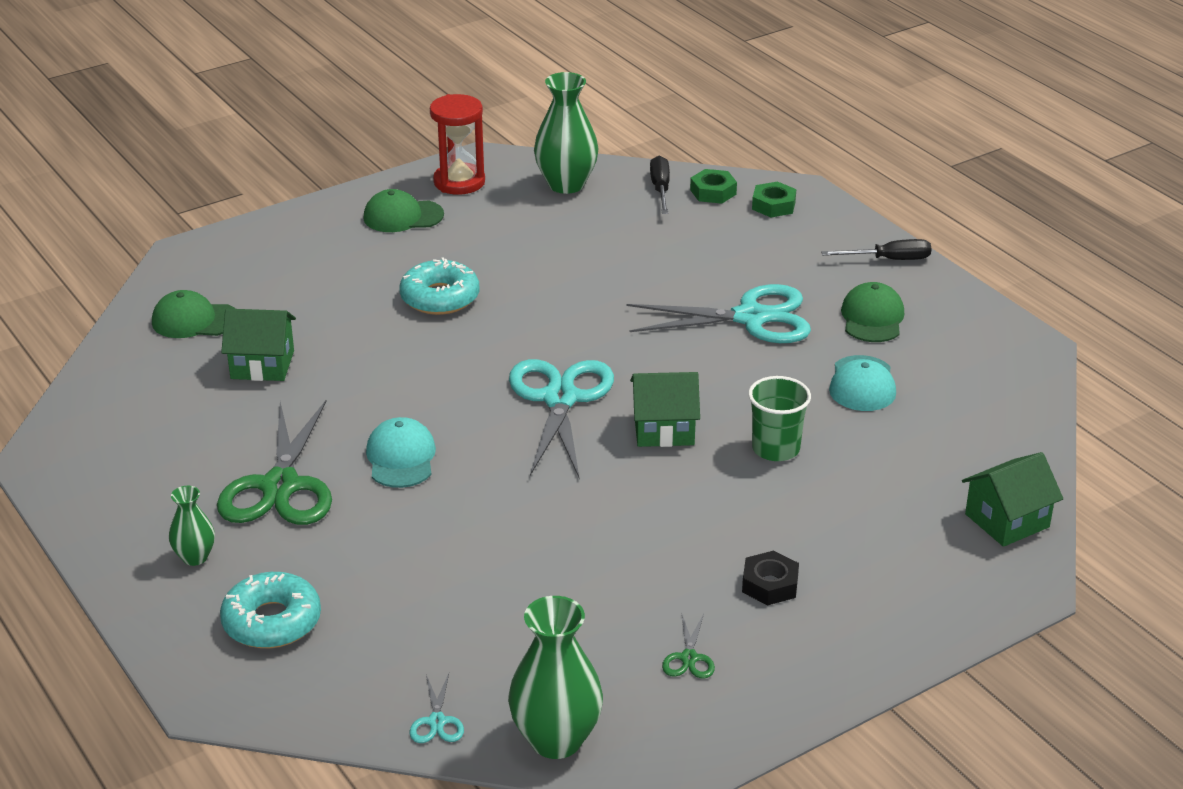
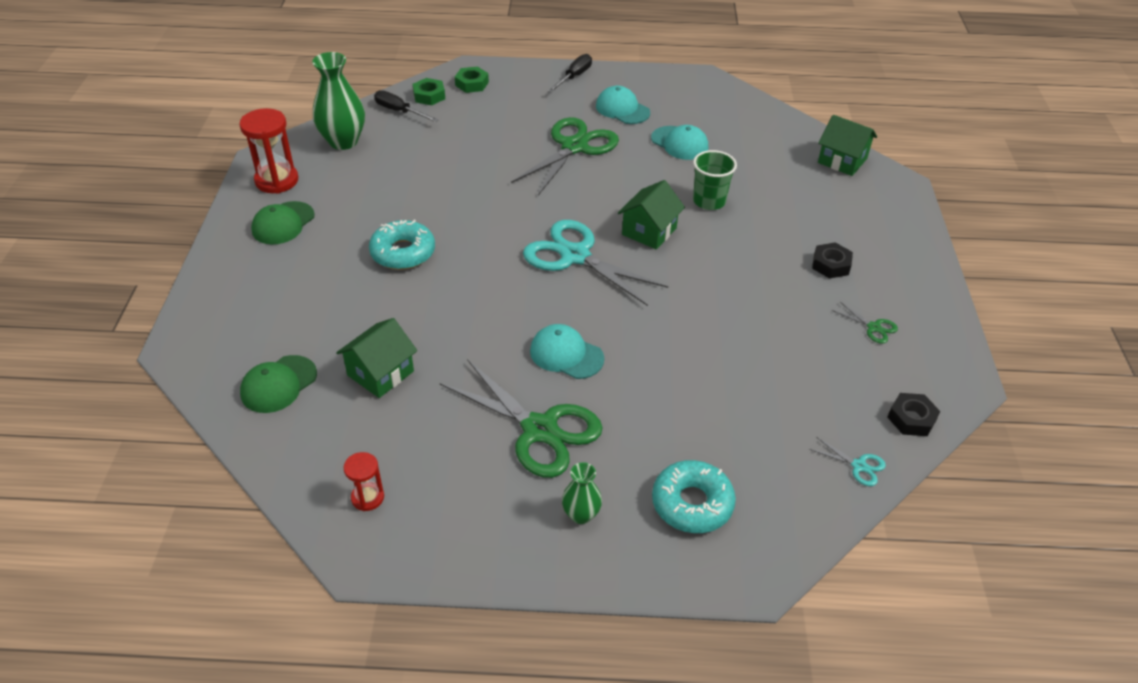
camera: 55 degrees left, 10 degrees up
(108, 430) = (367, 497): none -> red hourglass
(556, 740) = (911, 419): green vase -> black nut
(751, 318) = (574, 147): turquoise scissors -> green scissors
(872, 318) = (622, 109): green cap -> turquoise cap
(1007, 520) = (842, 160): green house -> green house turned 60 degrees counterclockwise

